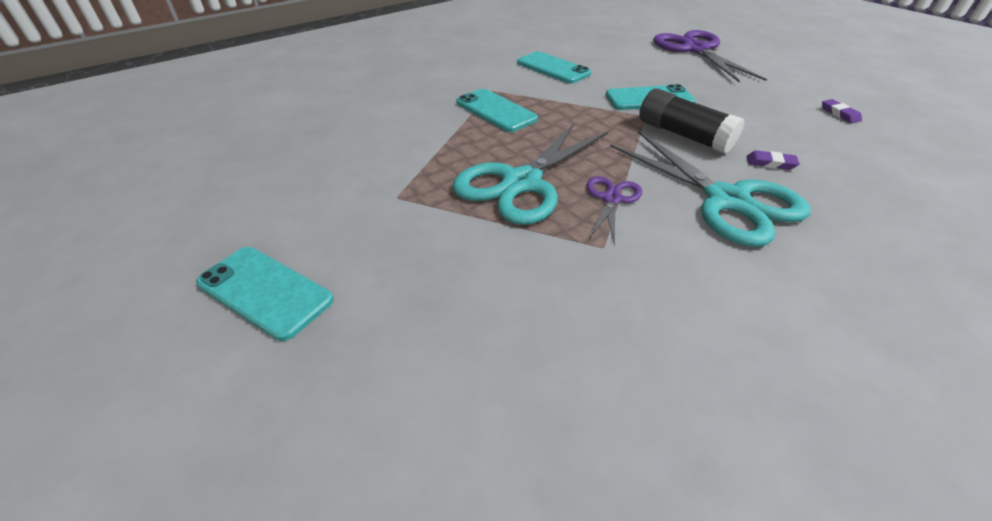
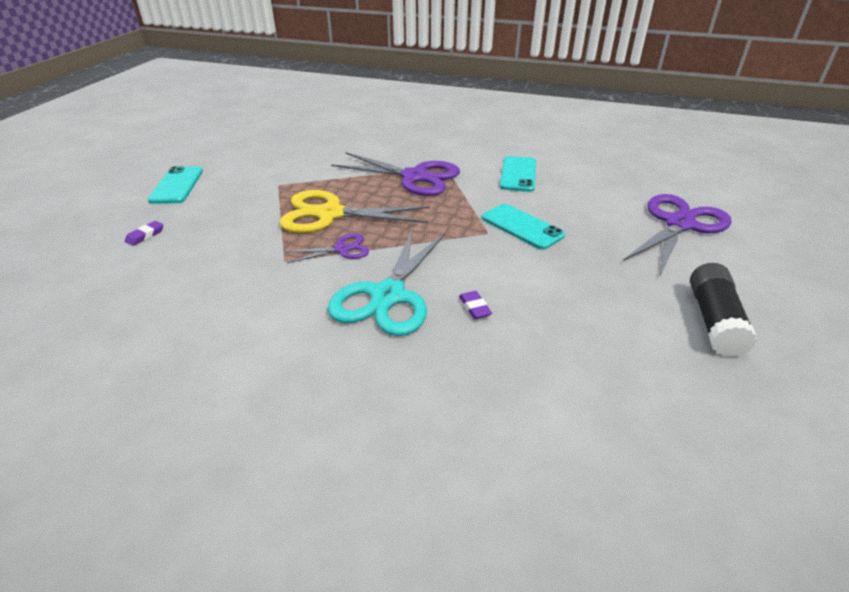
camera: 55 degrees right, 5 degrees down
(495, 111) = (414, 177): turquoise phone -> purple scissors
(522, 183) = (330, 214): turquoise scissors -> yellow scissors
(683, 135) = (473, 257): black glue stick -> black glue stick (714, 321)
(839, 114) = (645, 336): purple eraser -> purple eraser (145, 235)

